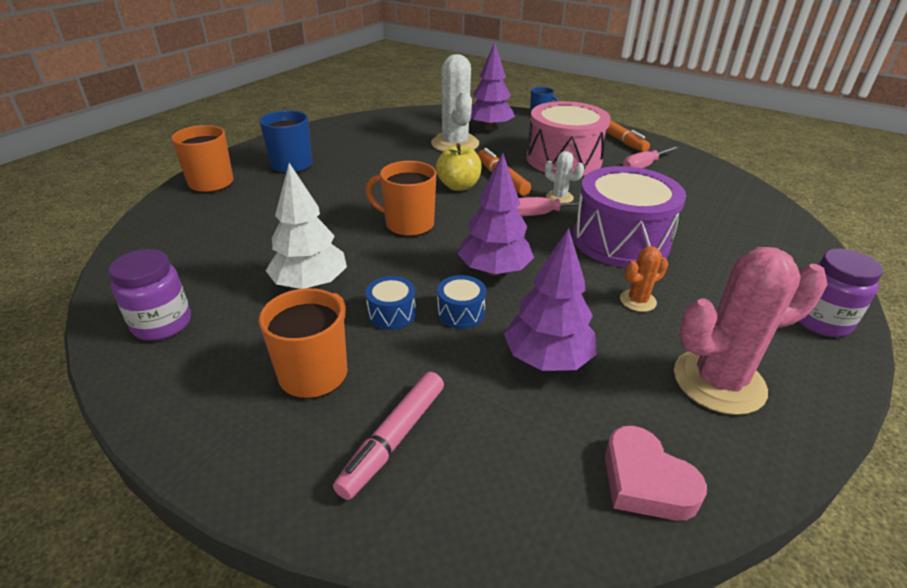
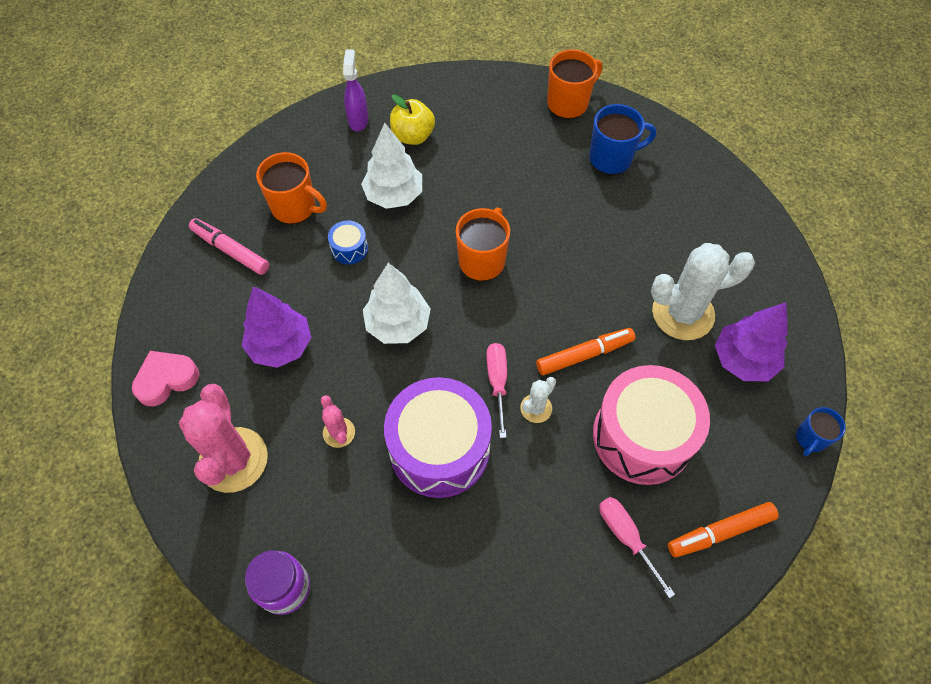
camera: 95 degrees right, 25 degrees up
(162, 324) = (358, 120): purple jar -> purple spray bottle
(458, 186) = (563, 309): yellow apple -> yellow apple (413, 136)
(461, 312) = (343, 294): blue drum -> none
(494, 271) = (398, 324): purple tree -> white tree
(637, 301) = (339, 432): orange cactus -> pink cactus

